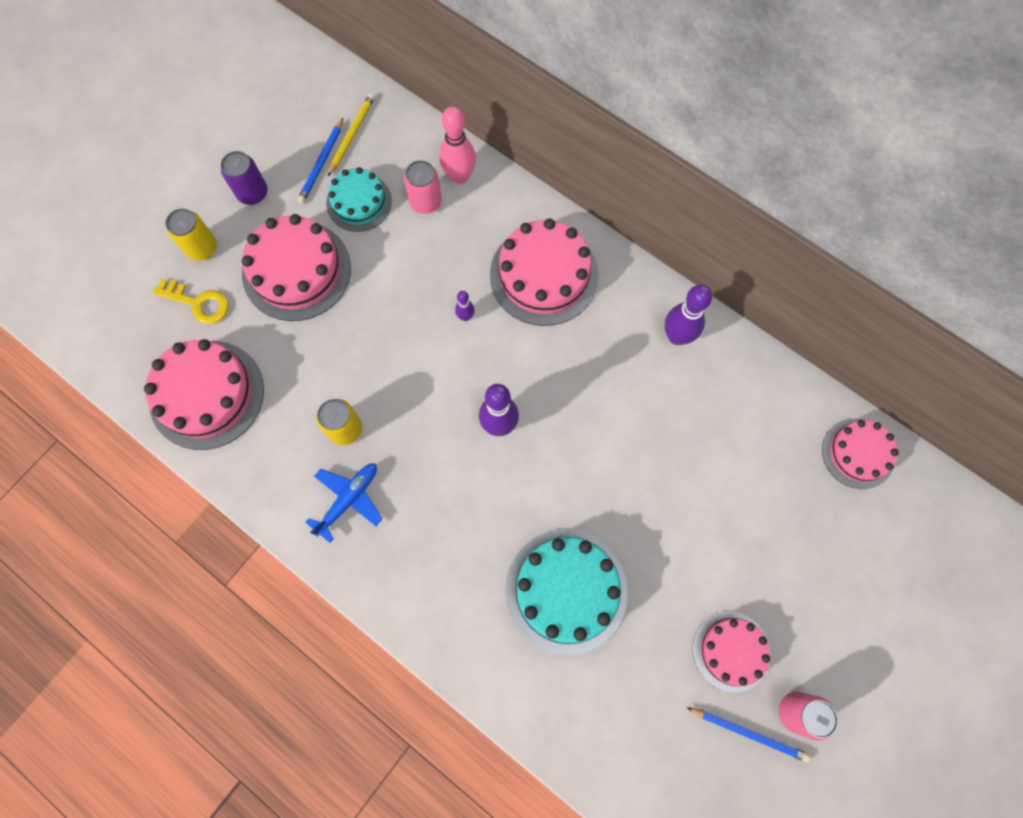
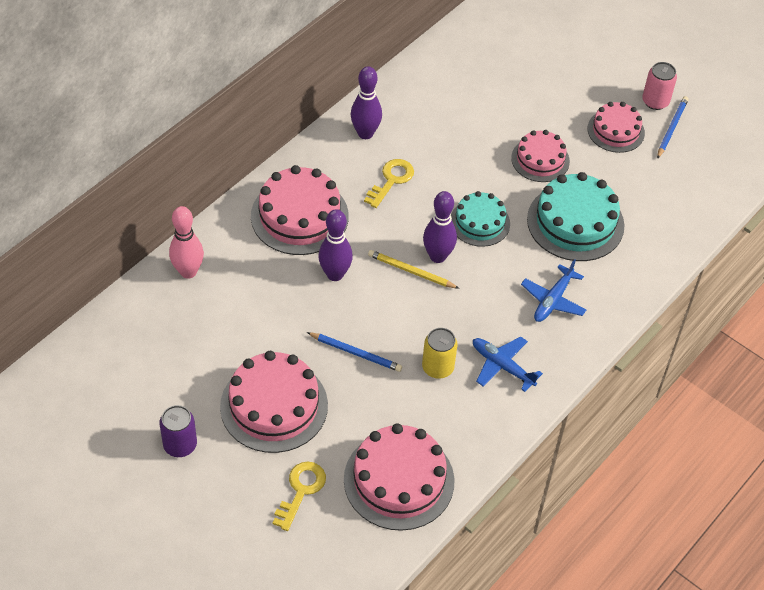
camera: 90 degrees left, 20 degrees down
(202, 248) = (238, 490): yellow can -> none
(322, 163) = (154, 384): blue pencil -> blue pencil (356, 353)
(352, 135) = (125, 358): yellow pencil -> yellow pencil (411, 271)
(359, 202) = (204, 353): turquoise cake -> turquoise cake (480, 222)
(425, 202) = (212, 299): pink can -> none
(444, 559) = (553, 300): none -> blue plane
(465, 316) = (335, 274): purple bowling pin -> purple bowling pin, size x1.94
(608, 369) = (391, 180): none -> yellow key
(858, 453) = (468, 41): pink cake -> pink cake (540, 159)

